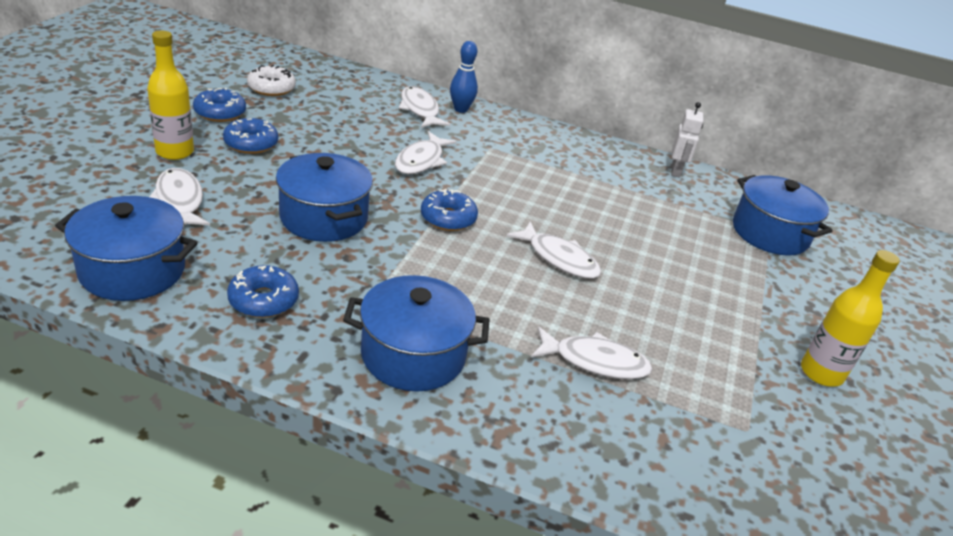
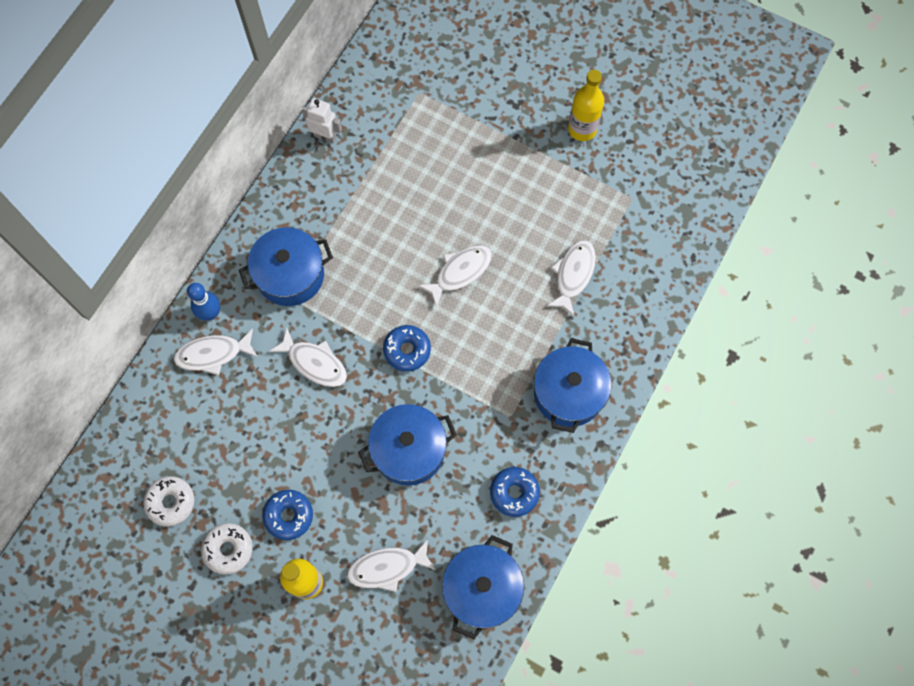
camera: 75 degrees left, 35 degrees up
(220, 113) = (228, 549): blue donut -> white donut
(770, 233) = (422, 93): blue pot -> blue pot (290, 275)

